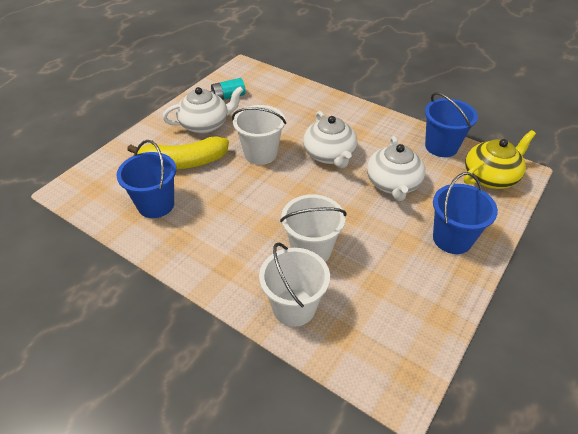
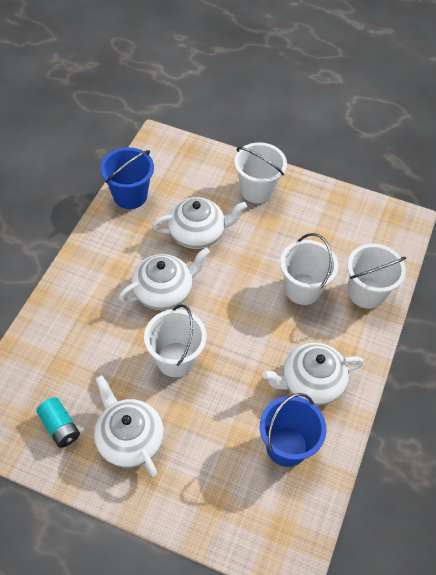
camera: 105 degrees left, 10 degrees up
(183, 162) = (210, 441): yellow banana -> none
(206, 233) = (311, 382): none -> white teapot
(452, 239) = (257, 190): blue bucket -> white bucket
(490, 177) = (169, 161): yellow teapot -> none

